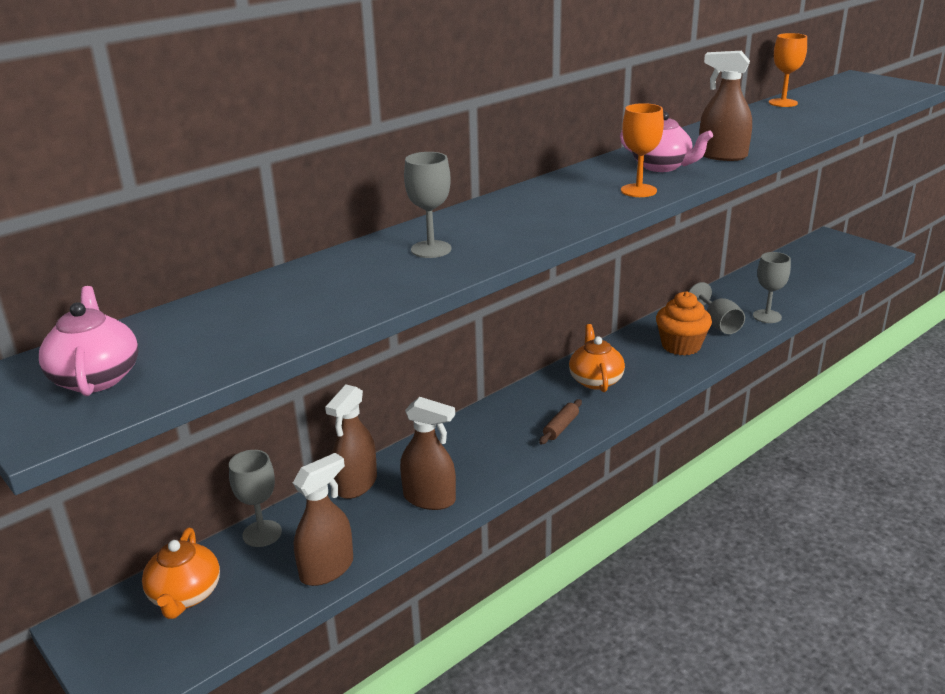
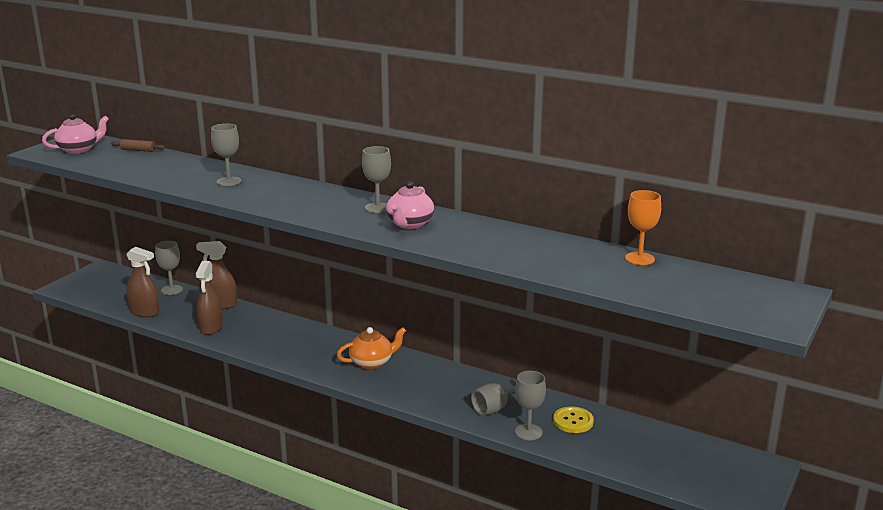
camera: 70 degrees right, 5 degrees down
(185, 595) = (122, 284): orange teapot -> none
(561, 427) = (302, 357): brown rolling pin -> brown rolling pin (138, 150)
(600, 176) = (377, 208): none -> grey goblet
(638, 191) = (351, 221): orange goblet -> none
(681, 346) = (446, 393): orange cupcake -> none
(722, 156) = (449, 241): brown spray bottle -> none
(751, 293) = (573, 421): none -> yellow button

